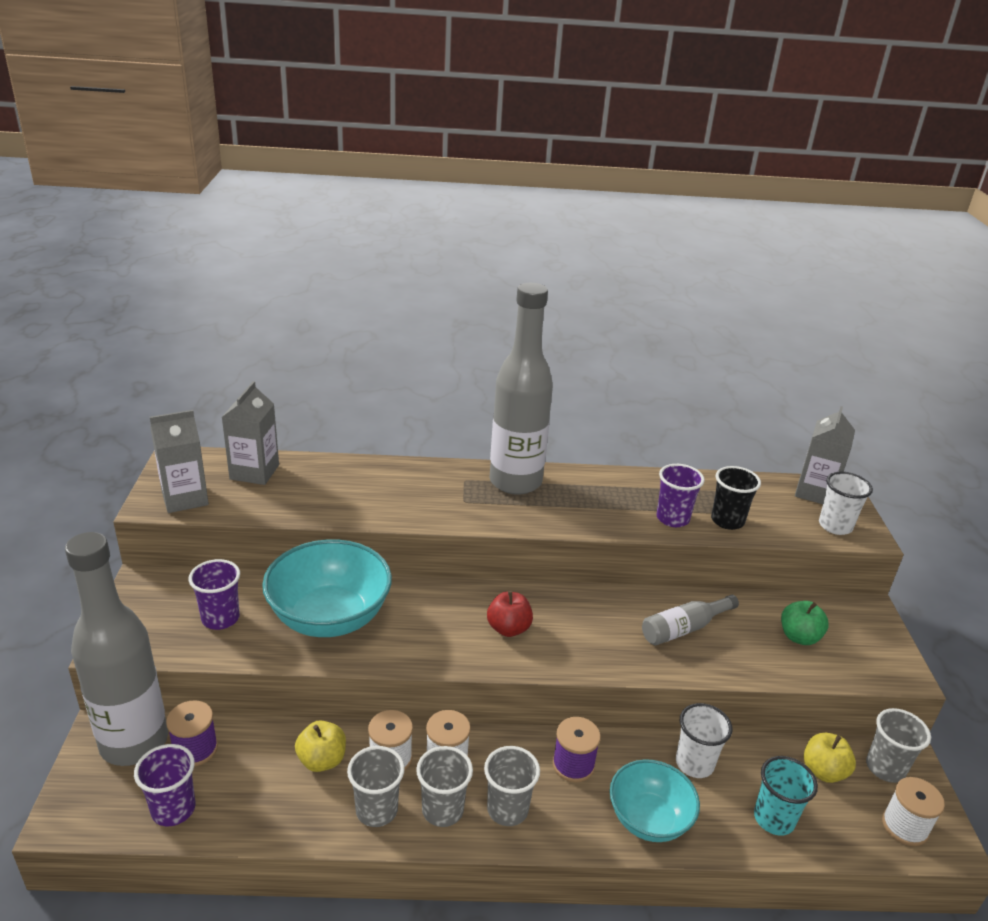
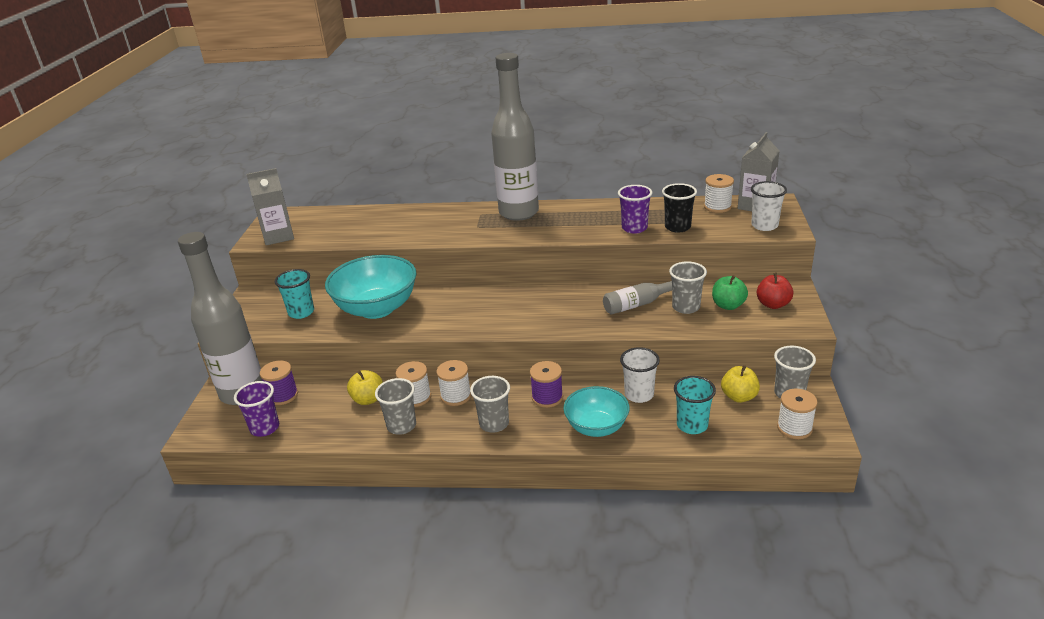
camera: 10 degrees right, 0 degrees up
(220, 618) = (301, 312): purple cup -> turquoise cup
(254, 472) = (329, 218): grey carton -> none
(442, 810) = (447, 425): grey cup -> grey cup (686, 307)
(508, 628) = (504, 309): red apple -> red apple (773, 304)
(769, 491) = (717, 207): none -> white spool

